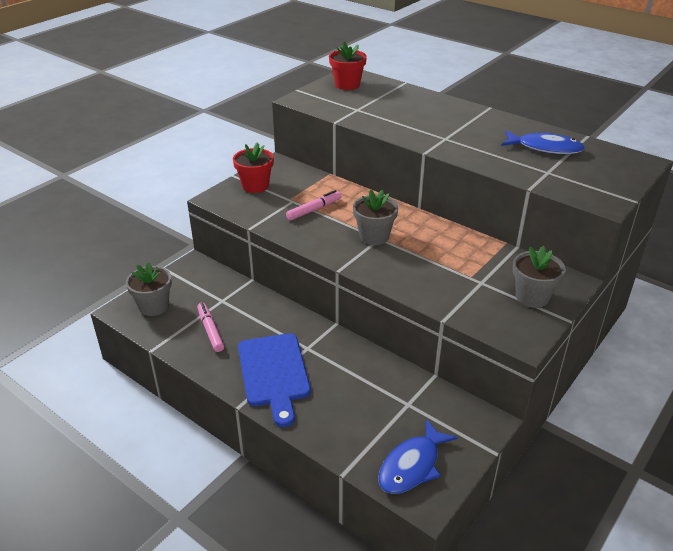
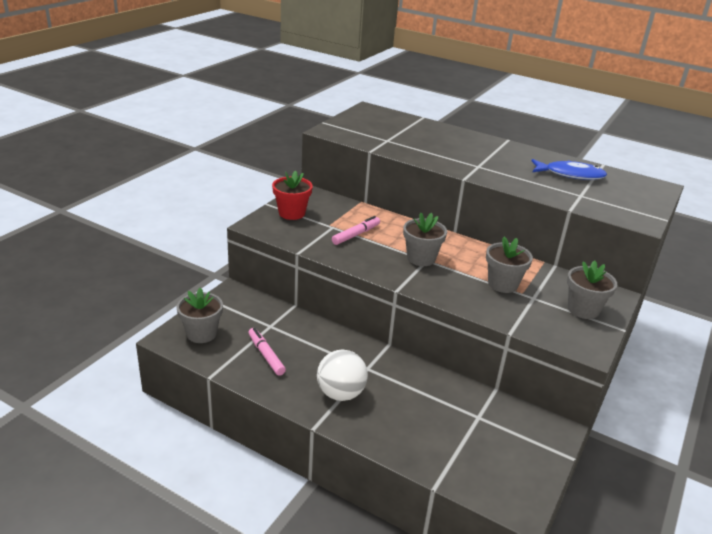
camera: 10 degrees left, 5 degrees down
(274, 373) = (340, 393): blue cutting board -> white ball
(347, 85) = (369, 118): red flower pot -> none
(412, 465) = (498, 475): blue fish -> none
(452, 266) = (502, 284): none -> grey flower pot

